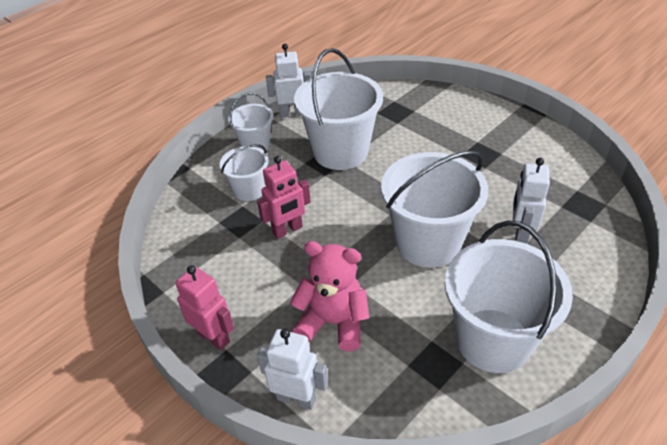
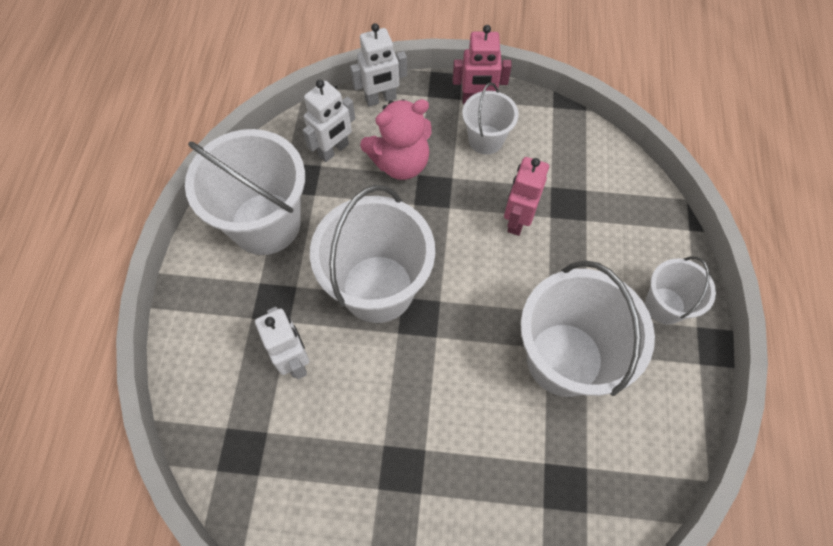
camera: 140 degrees right, 20 degrees up
(249, 190) = (600, 241): white bucket -> white bucket (485, 139)
(292, 114) = (684, 388): white robot -> white robot (334, 150)

